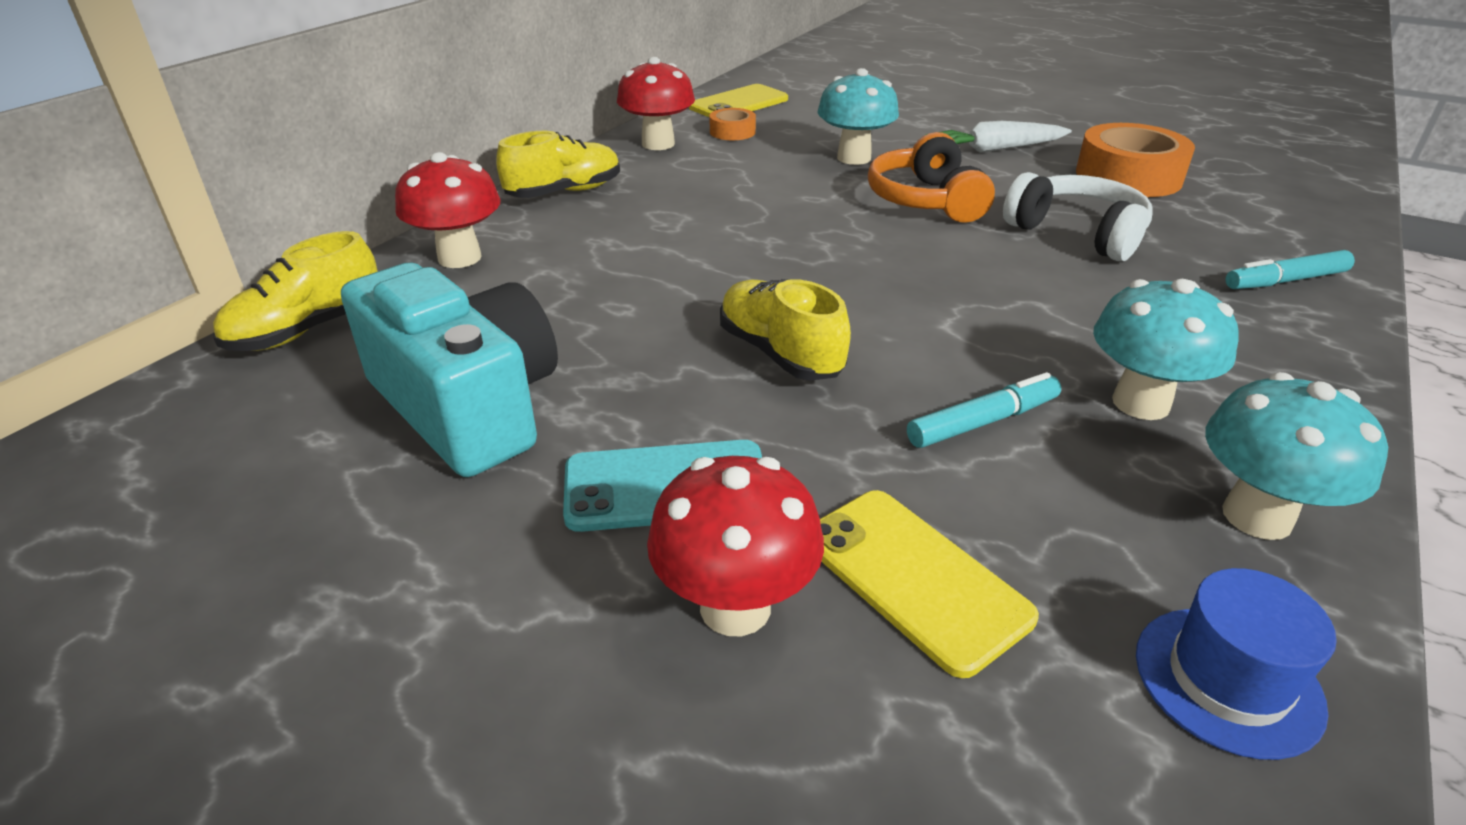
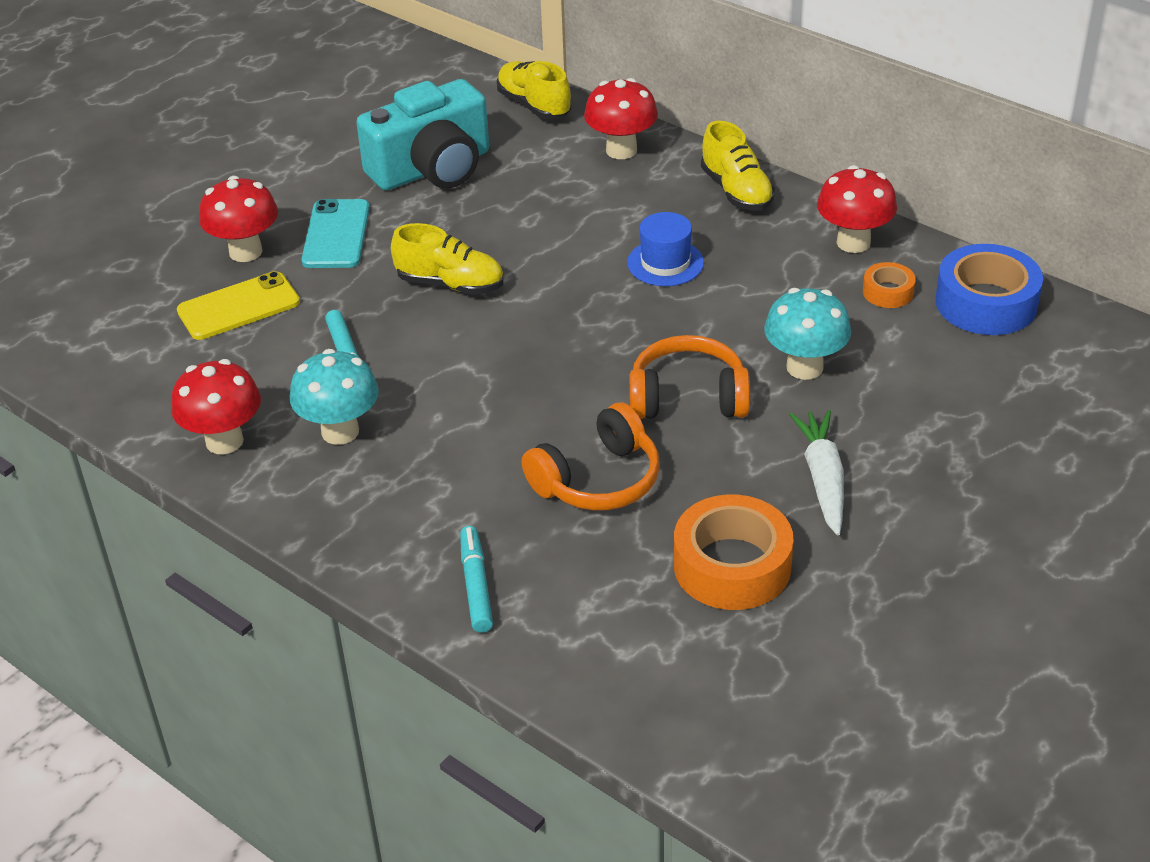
camera: 100 degrees right, 5 degrees up
(739, 103) = (986, 303): yellow phone -> blue tape
(780, 353) = (450, 284): yellow shoe -> yellow shoe turned 45 degrees clockwise
(1077, 233) = (597, 480): white headphones -> orange headphones
(1227, 680) = (138, 388): blue hat -> blue hat (665, 263)
(1257, 516) = (224, 441): turquoise mushroom -> red mushroom

